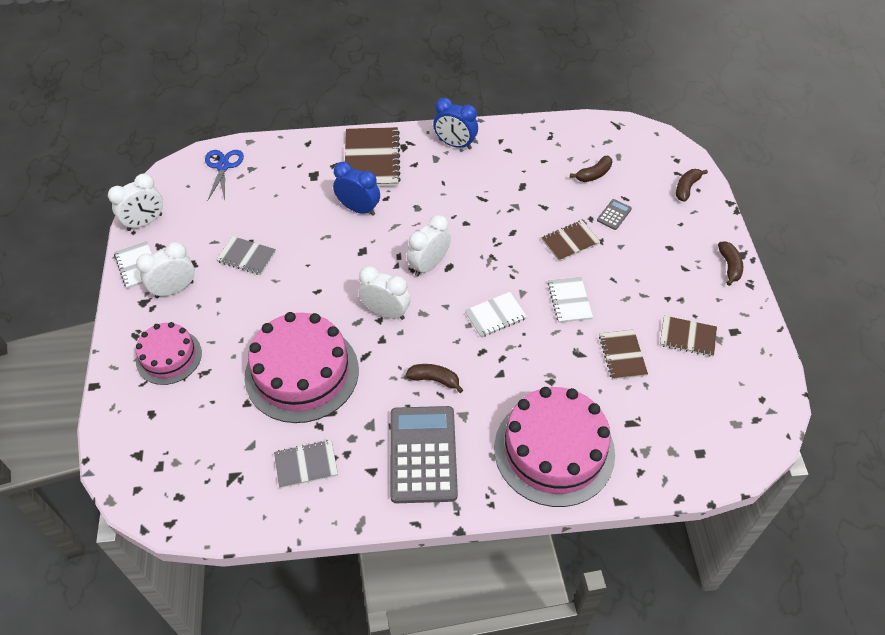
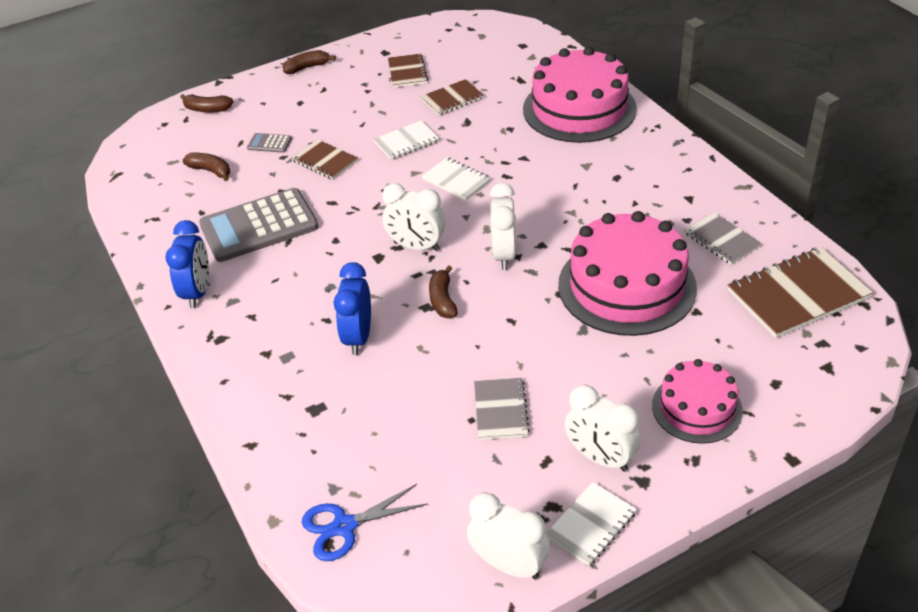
camera: 110 degrees left, 10 degrees down
(372, 159) = (258, 360): brown notebook -> brown notebook (797, 294)
(423, 454) = (646, 175): grey calculator -> grey calculator (259, 226)
(434, 380) = (562, 194): brown banana -> brown banana (443, 300)

